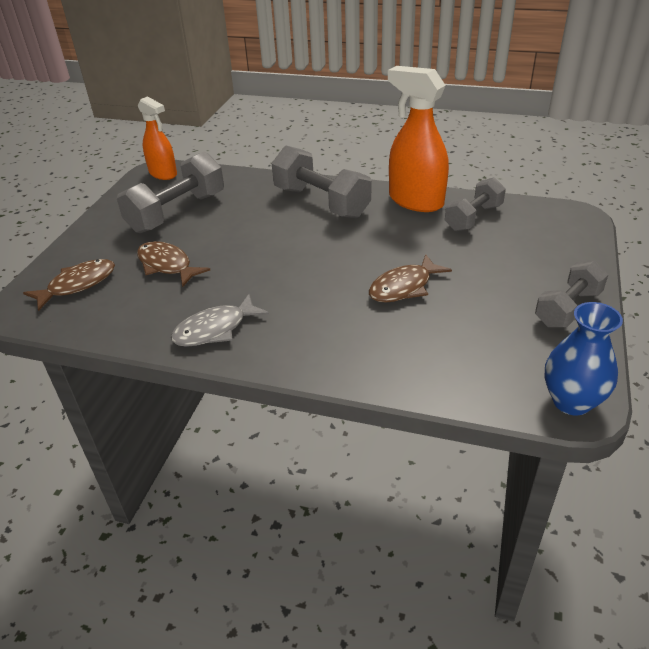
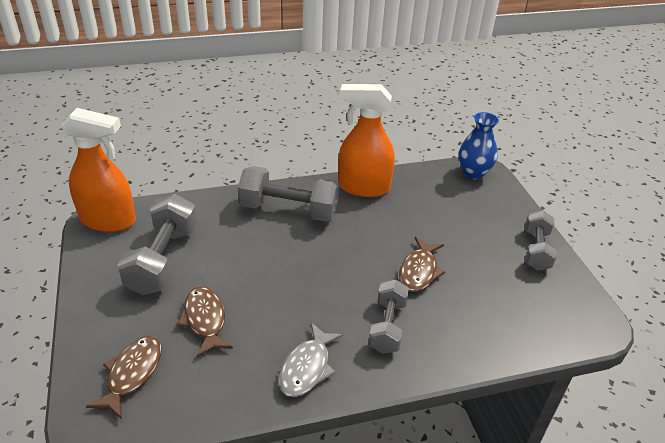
camera: 35 degrees left, 0 degrees up
(163, 174) = (108, 220): orange spray bottle -> orange spray bottle, size x1.55
(167, 265) = (205, 320): brown fish -> brown fish turned 60 degrees clockwise
(473, 218) = (417, 191): grey dumbbell -> grey dumbbell (387, 326)
(571, 401) = (592, 323): blue vase -> blue vase (473, 173)

